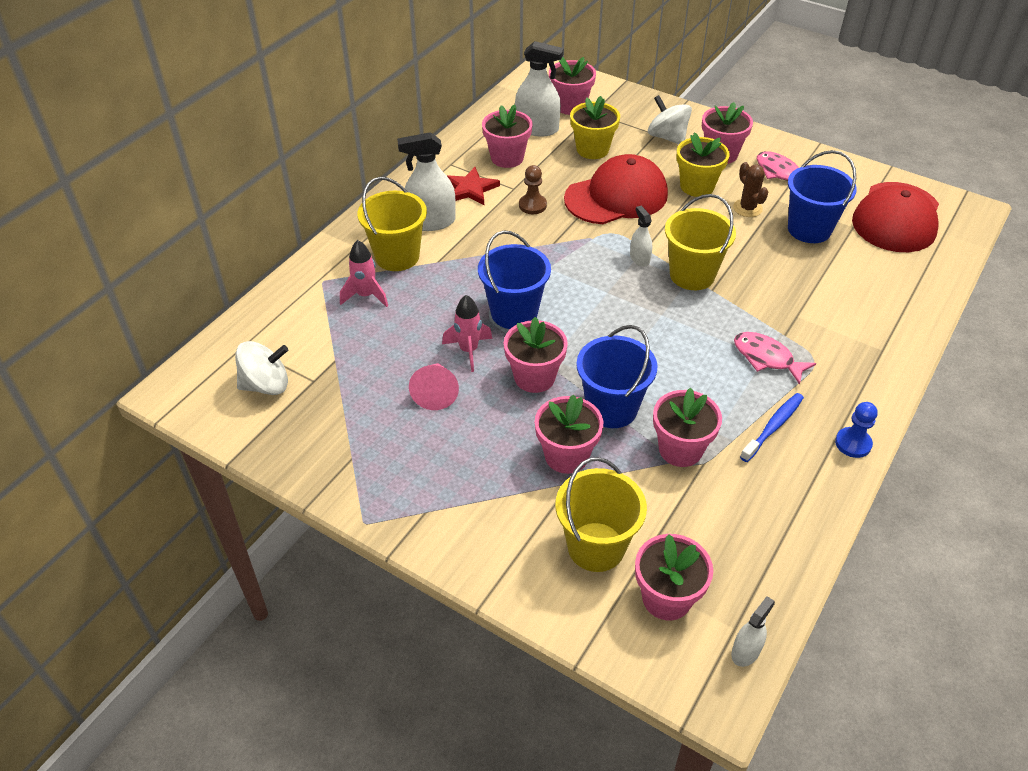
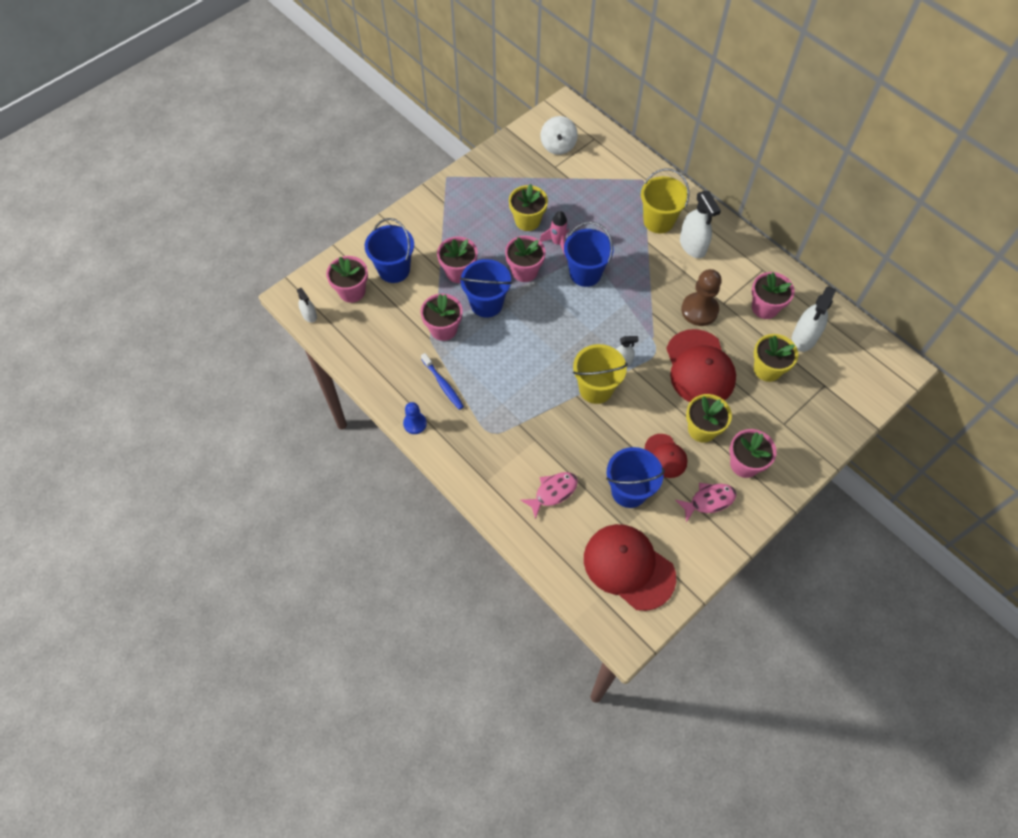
camera: 105 degrees right, 15 degrees up
(366, 296) = (622, 199): pink rocket -> none
(431, 222) = (692, 245): white spray bottle -> white spray bottle turned 150 degrees clockwise
(435, 393) = (527, 221): pink cone -> yellow flower pot
(470, 189) = (727, 276): red star -> none
(532, 205) = (699, 310): brown pawn -> brown pawn, size x1.69
(570, 106) = (836, 371): pink flower pot -> none
(596, 547) = (394, 270): yellow bucket -> blue bucket
(667, 137) = (777, 431): white spinning top -> none
(747, 208) = (665, 456): brown cactus -> red cap
(766, 358) = (501, 404): pink fish -> pink fish (553, 492)

